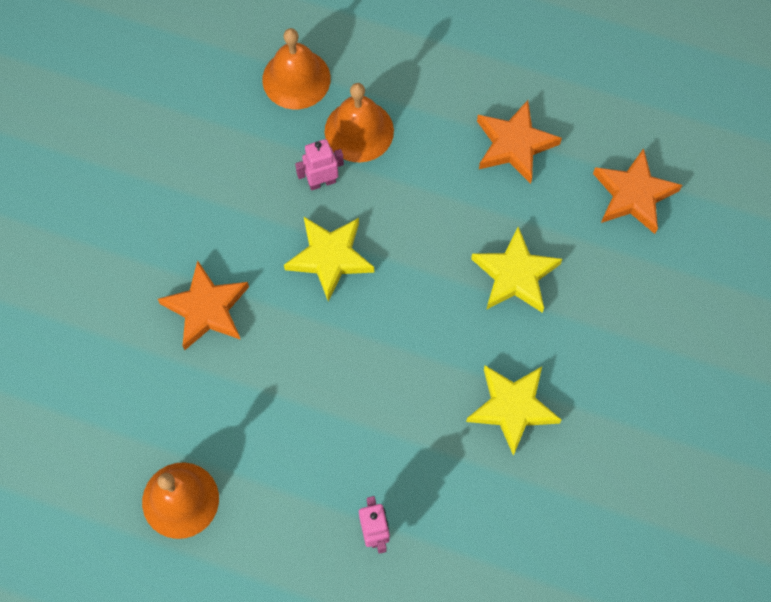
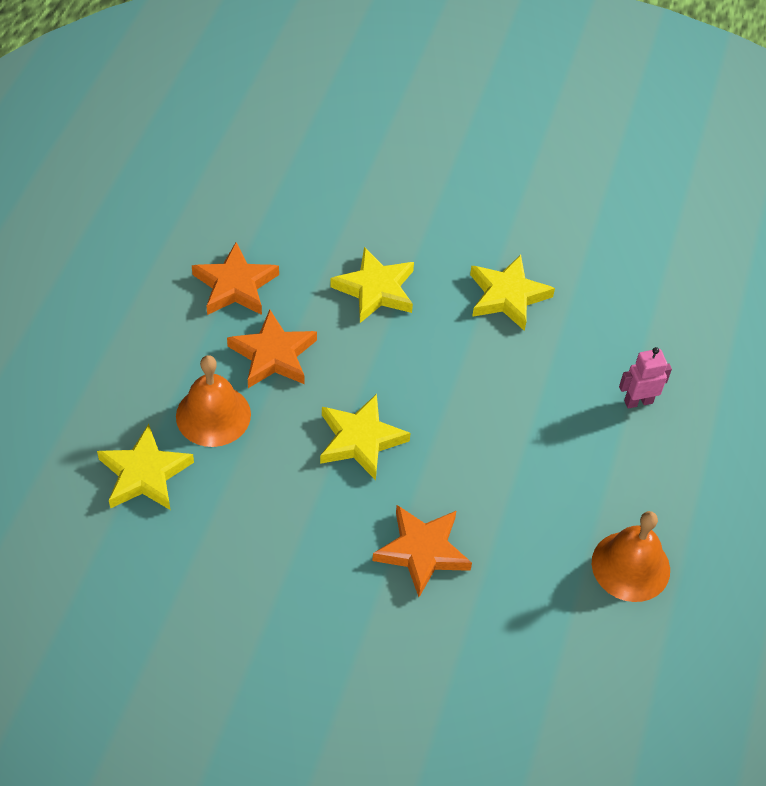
camera: 95 degrees left, 15 degrees down
(296, 79) = (144, 474): orange bell -> yellow star
(322, 182) = (273, 448): pink robot -> none
(633, 195) = (292, 200): orange star -> orange star (273, 355)

